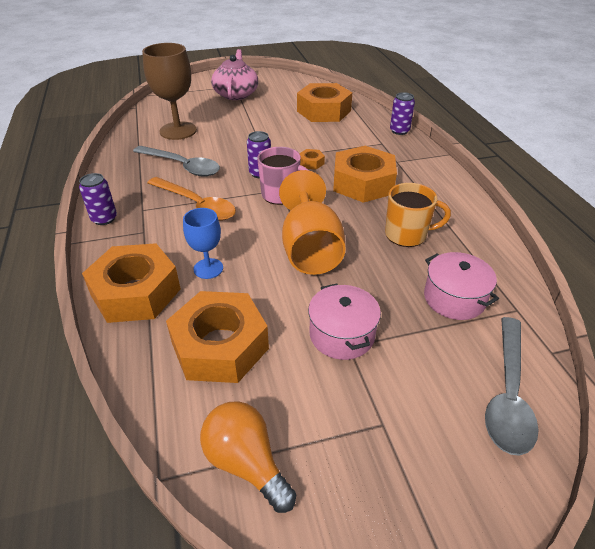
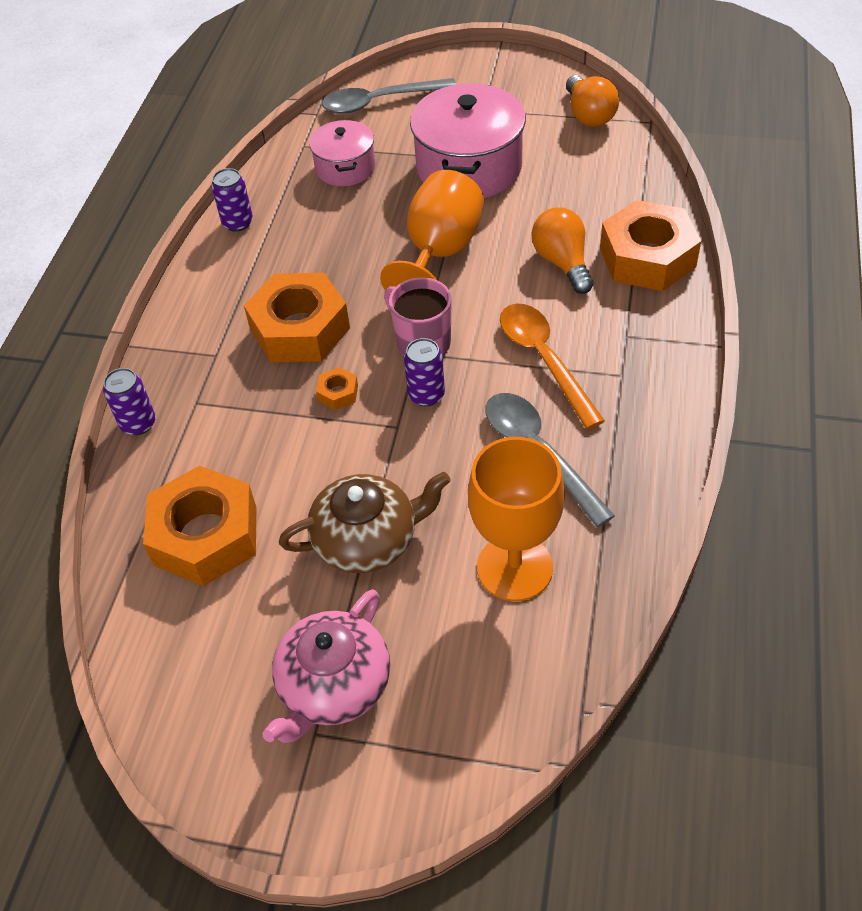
camera: 150 degrees left, 10 degrees up
(104, 219) = (676, 374): purple can -> purple can (237, 223)
(178, 131) = (514, 568): brown goblet -> orange goblet
(208, 268) = (562, 262): blue goblet -> orange light bulb
(220, 346) = (579, 187): orange nut -> none
(251, 124) = (367, 539): none -> brown teapot
(342, 334) = (469, 168): pink pot -> pink pot, size x1.73
(407, 235) = (321, 239): orange mug -> none
(508, 394) = (380, 102): grey spoon -> grey spoon turned 150 degrees counterclockwise

